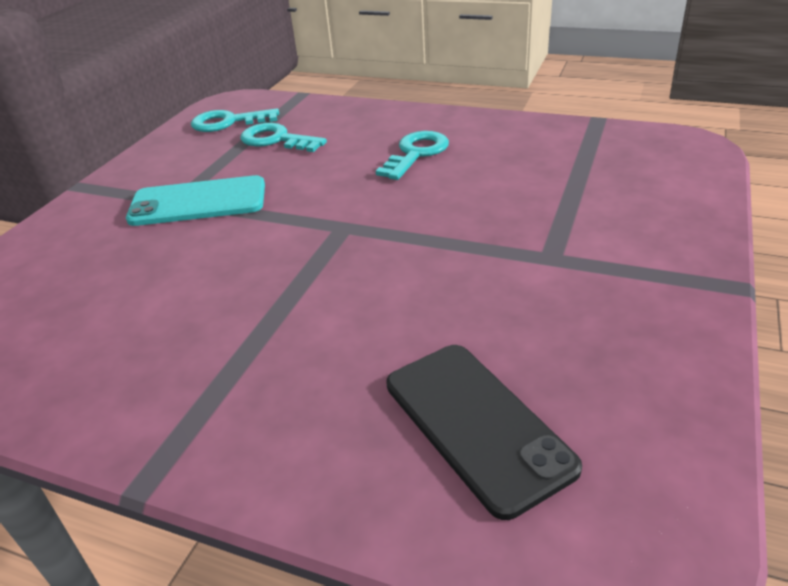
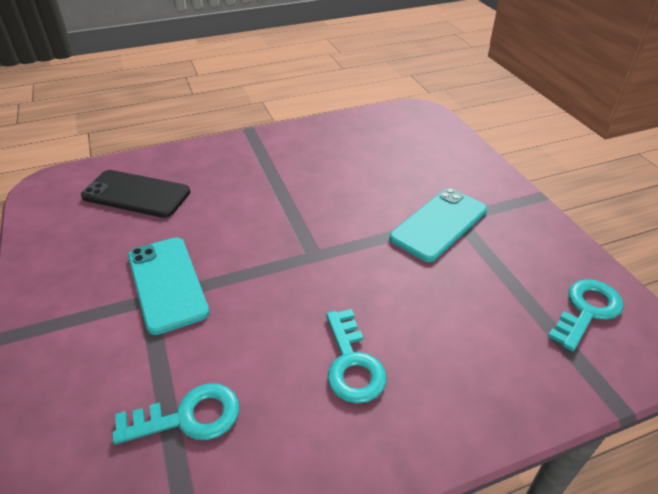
camera: 135 degrees right, 5 degrees up
(276, 140) = (501, 312): turquoise key -> turquoise key (188, 417)
(518, 263) = (167, 284): none -> turquoise phone

